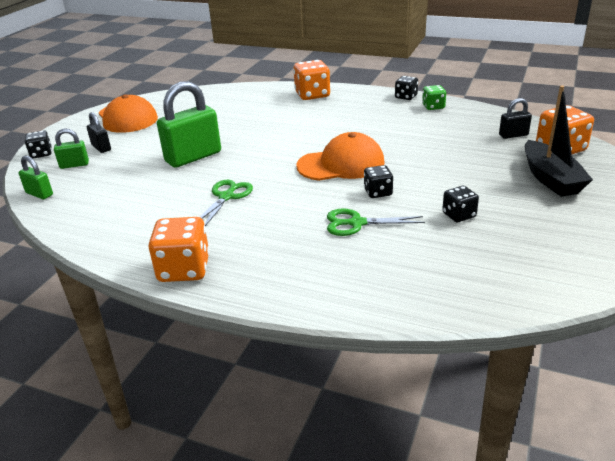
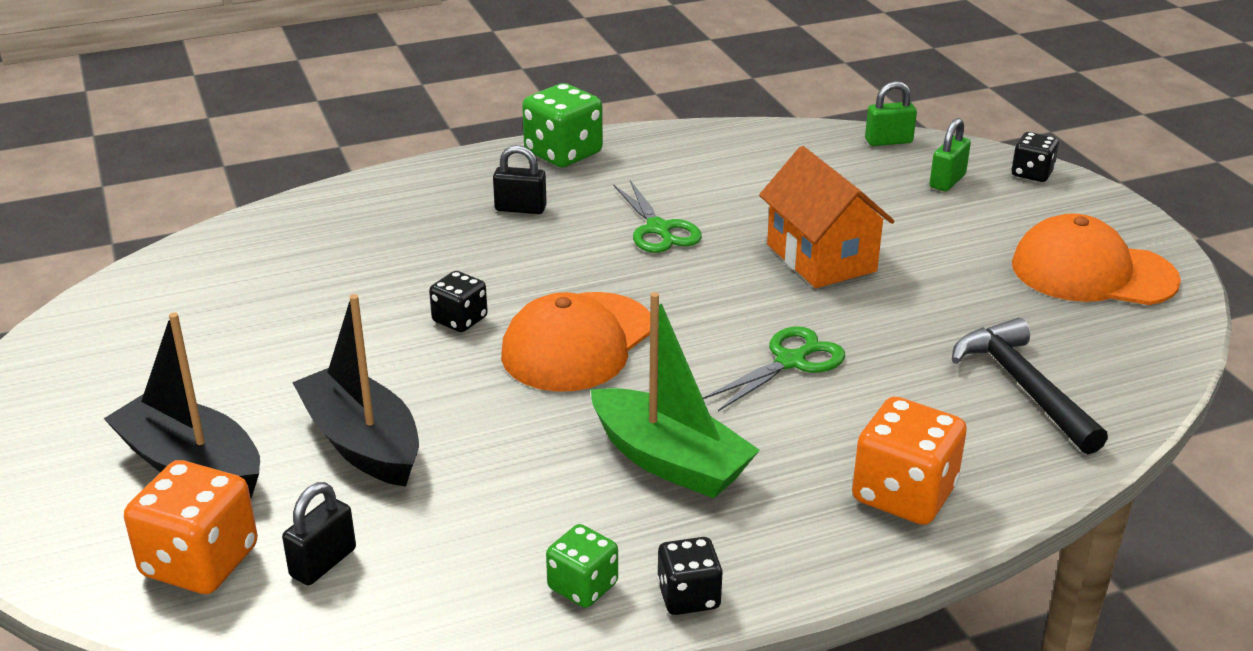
camera: 135 degrees right, 0 degrees up
(101, 148) = (982, 214): black padlock -> black padlock (520, 208)
(184, 269) = (563, 153): orange dice -> green dice
(193, 157) = (821, 258): green padlock -> orange house
(227, 102) = (1023, 387): none -> black hammer
(356, 223) = (438, 267): green scissors -> green scissors (791, 361)
(365, 121) = (670, 461): none -> green boat
(459, 215) = (307, 333): black dice -> none
(470, 162) = (362, 443): none -> black boat

